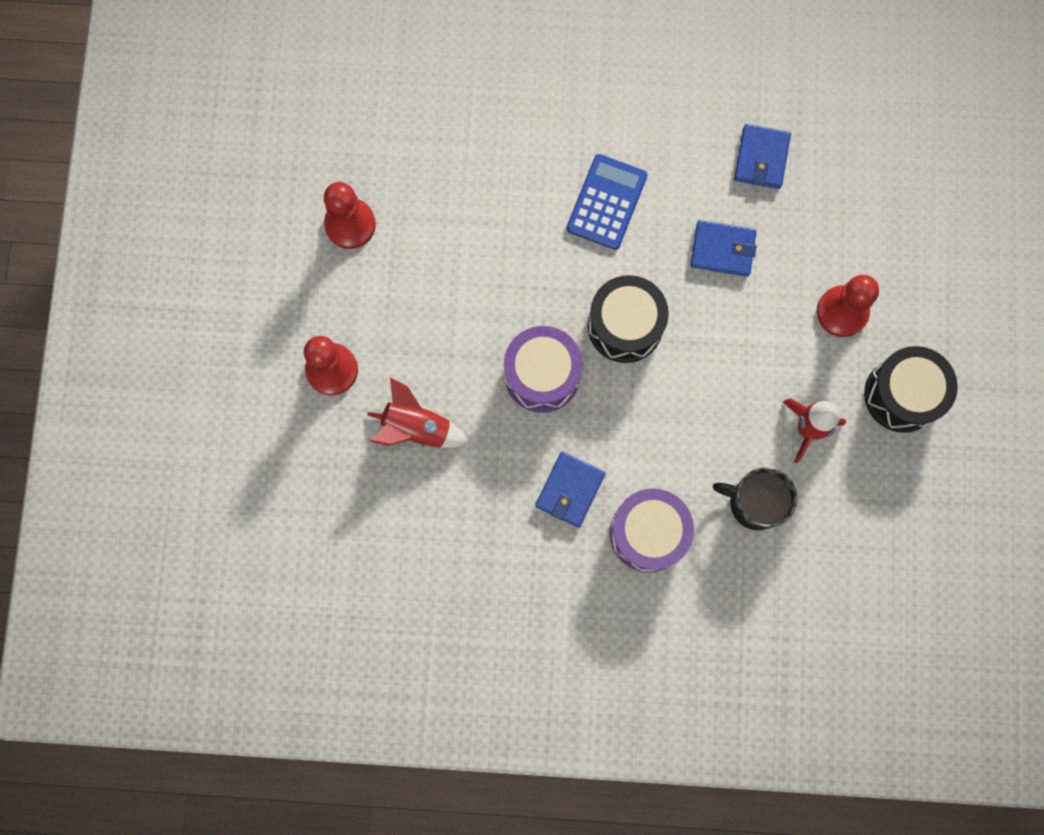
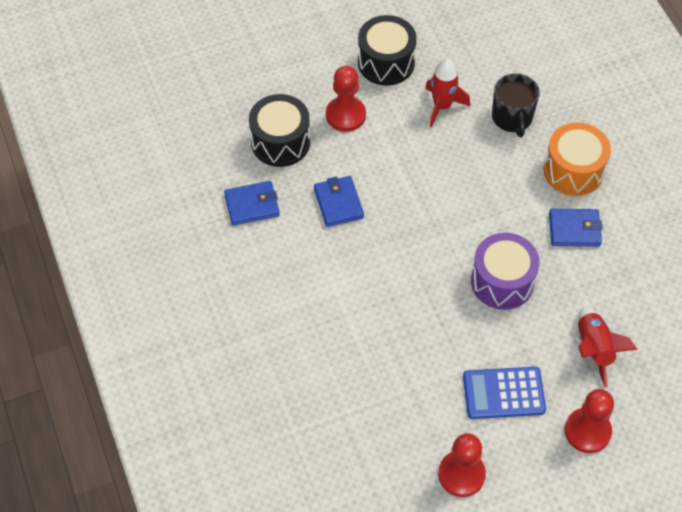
camera: 115 degrees left, 20 degrees down
(607, 202) = (341, 293): blue calculator -> blue calculator (503, 393)
(625, 326) = (432, 242): black drum -> black drum (280, 142)
(648, 533) = (573, 170): purple drum -> orange drum

